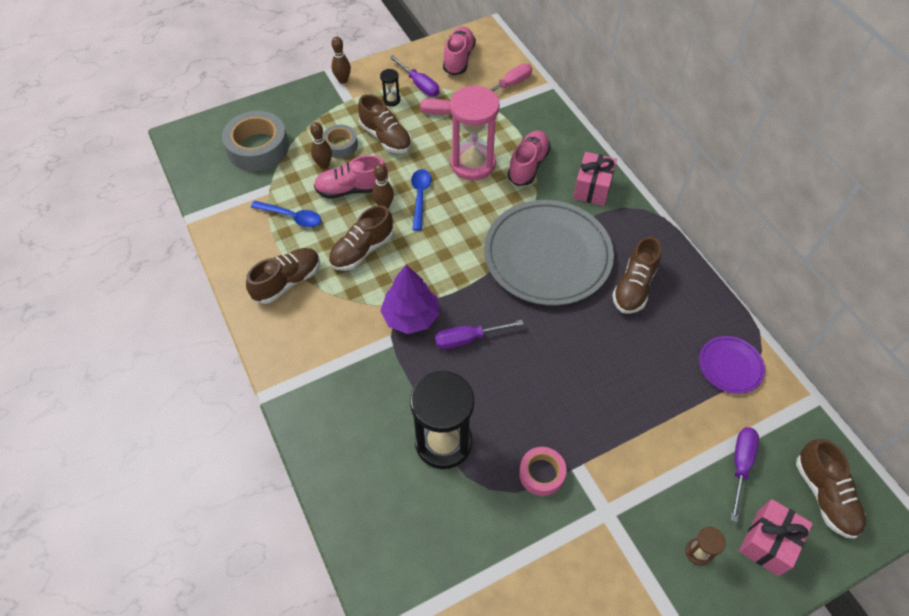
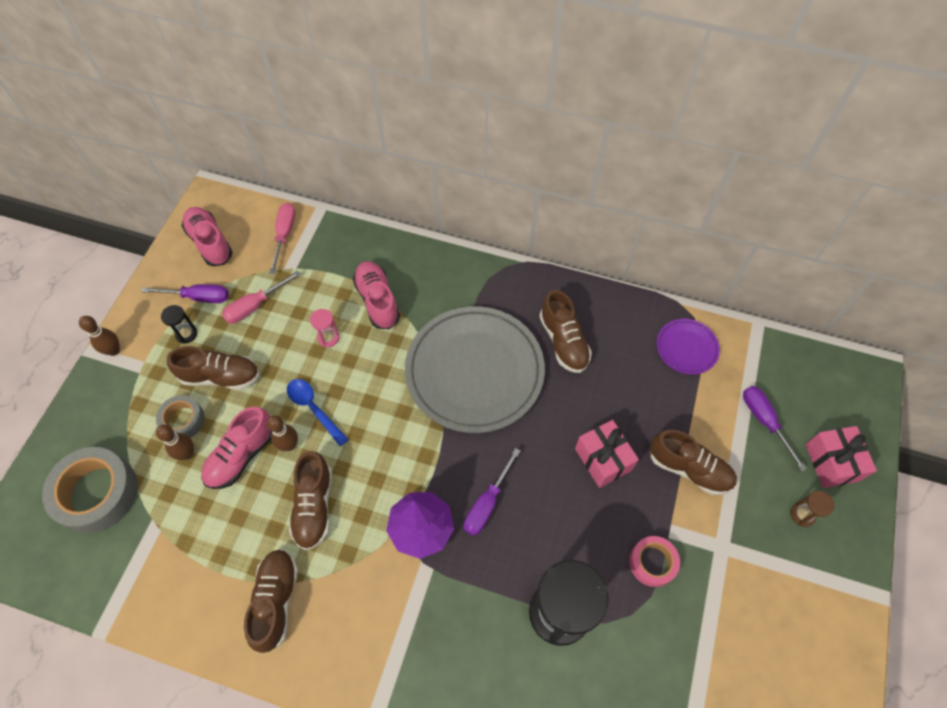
camera: 45 degrees left, 5 degrees up
(292, 217) = (211, 533): blue spoon -> none
(472, 164) = (328, 337): pink hourglass -> pink hourglass, size x0.42
(592, 188) = (449, 280): pink gift -> pink gift (603, 459)
(824, 495) = (828, 393): brown shoe -> brown shoe (689, 468)

